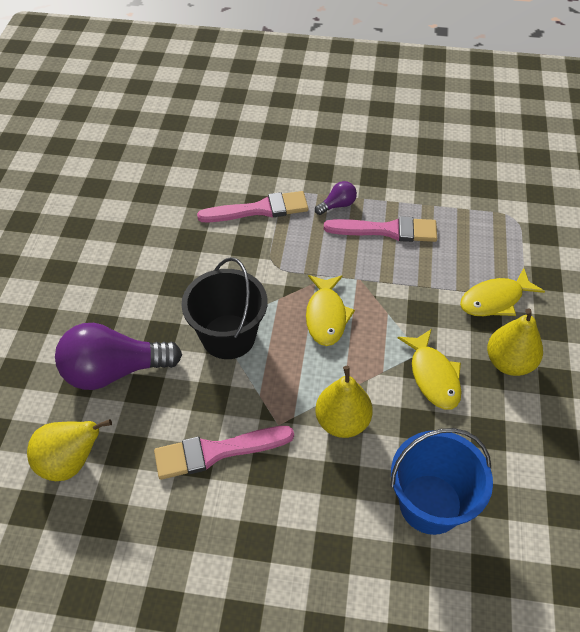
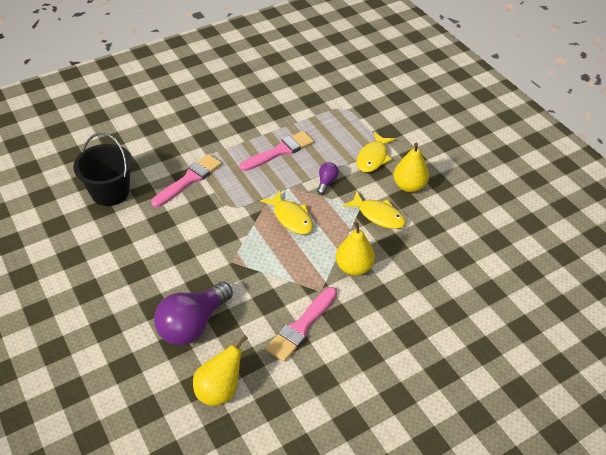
camera: 40 degrees left, 5 degrees down
(228, 336) = (245, 262): black bucket -> black bucket (110, 192)
(337, 205) = (236, 152): purple light bulb -> purple light bulb (326, 182)
(430, 504) = (434, 278): blue bucket -> none

